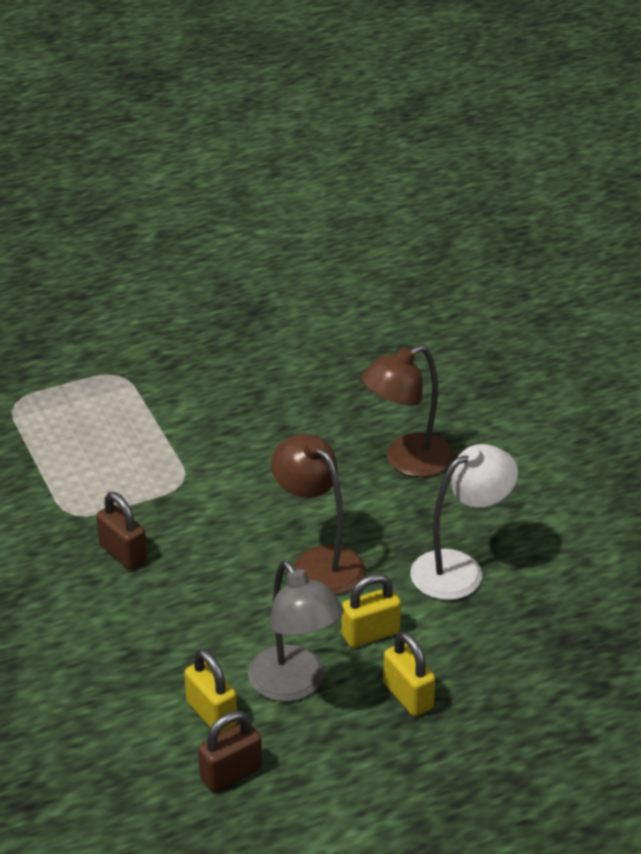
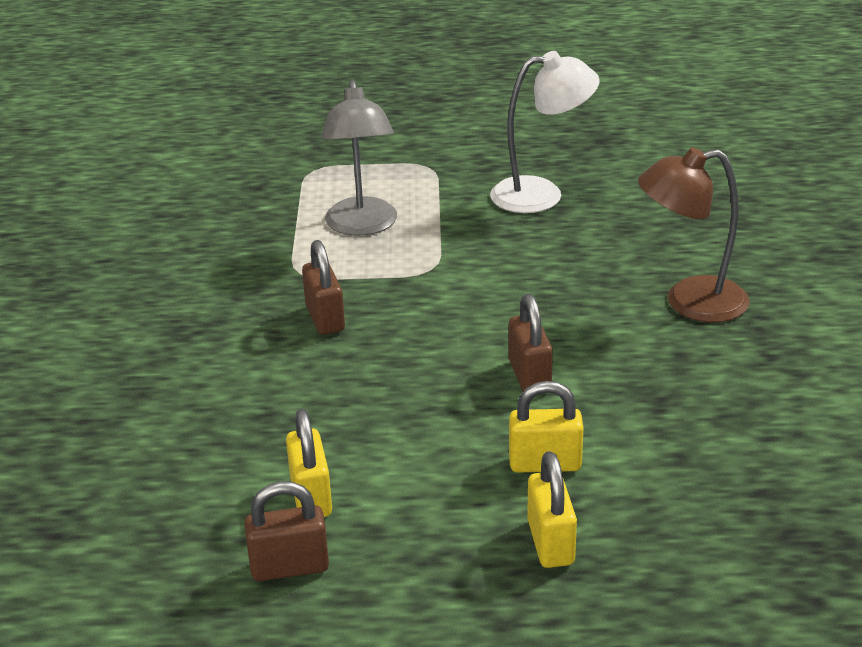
camera: 25 degrees right, 5 degrees down
(294, 685) = (423, 494): grey lamp -> grey lamp (362, 226)
(319, 562) = (529, 376): brown lamp -> brown padlock
(459, 569) = (692, 423): white lamp -> white lamp (541, 194)

